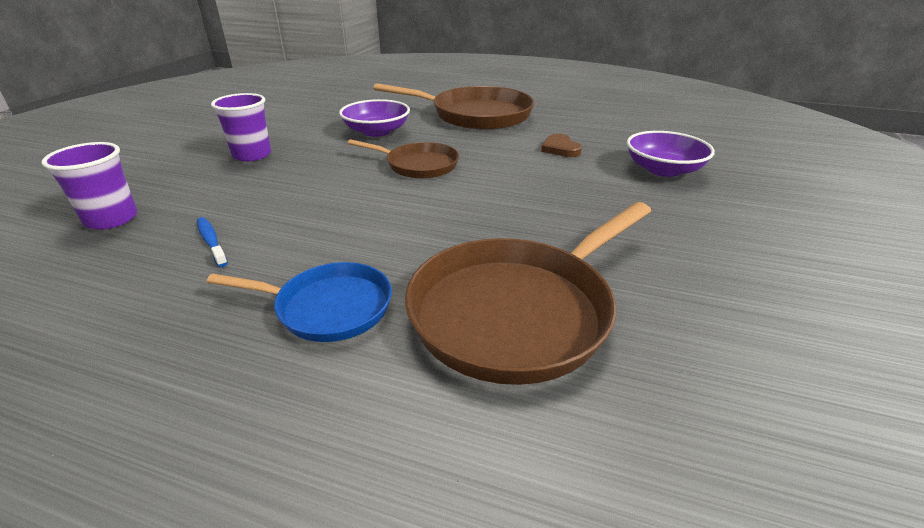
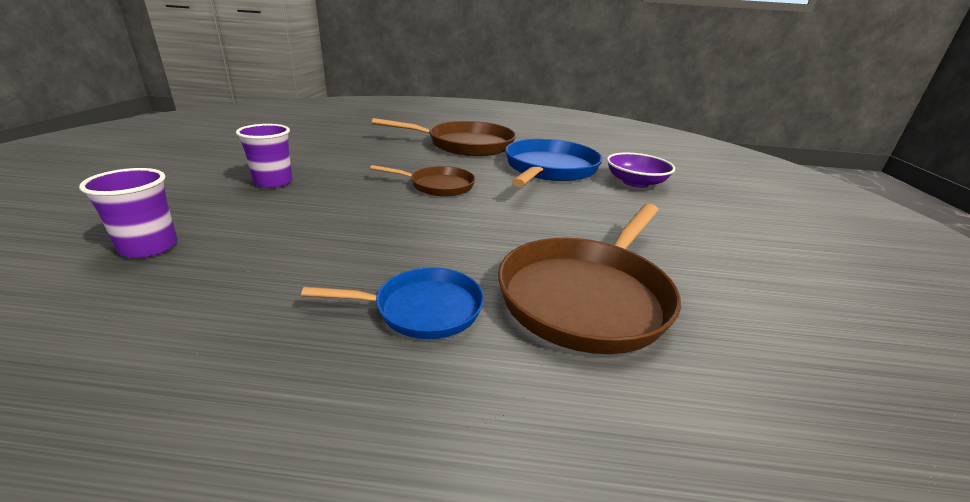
camera: 15 degrees left, 5 degrees down
(211, 242) = (273, 261): blue toothbrush -> none
(377, 131) = (385, 159): purple bowl -> none
(560, 148) = (549, 169): brown heart -> blue pan

